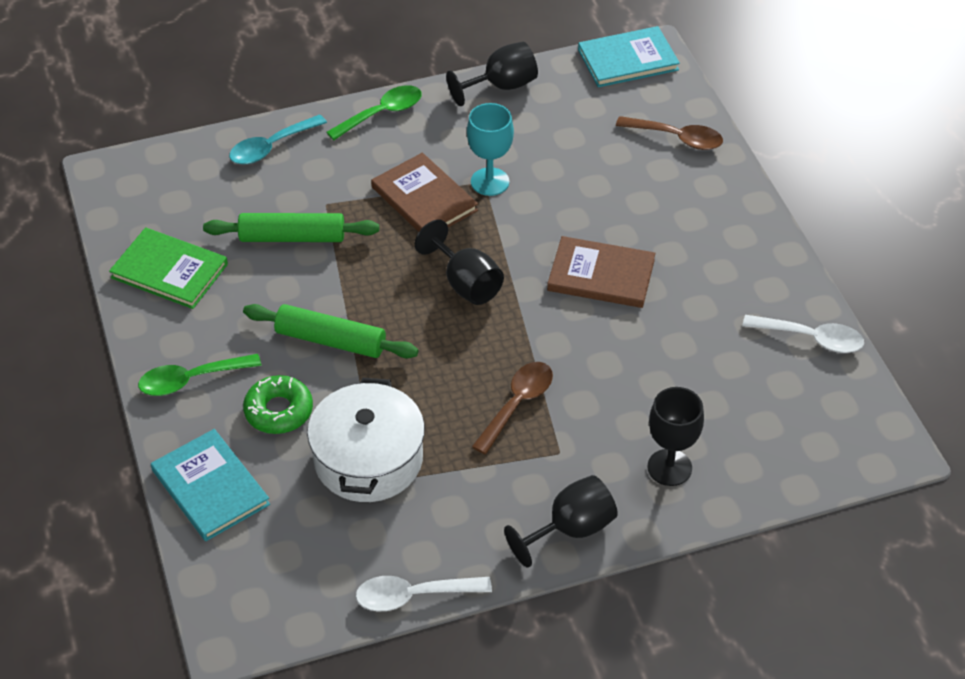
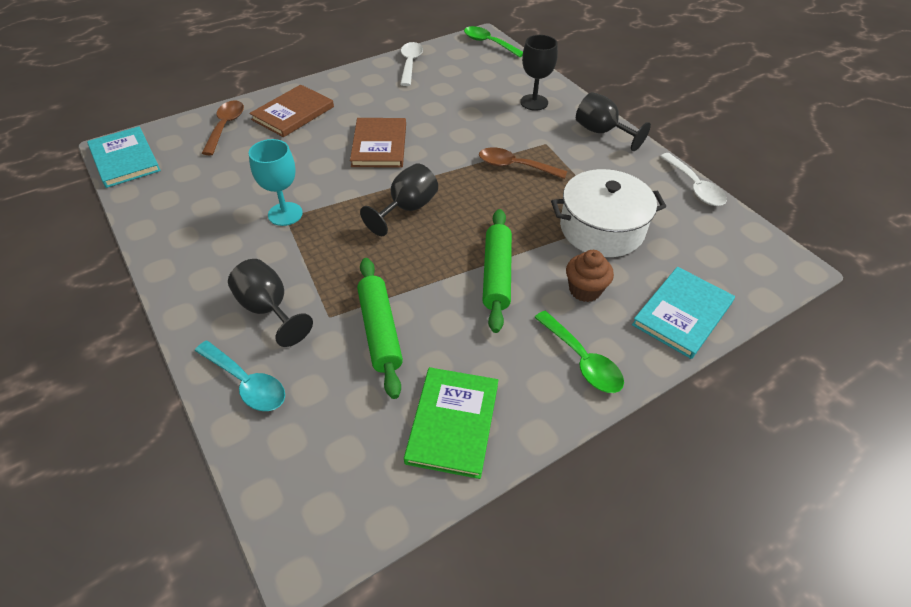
camera: 105 degrees left, 0 degrees up
(279, 411) = (585, 290): green donut -> brown cupcake
(382, 113) = (191, 302): green spoon -> green spoon (488, 43)
(424, 199) = (312, 250): brown book -> brown book (293, 113)
(501, 86) = (154, 226): black goblet -> black goblet (269, 309)

